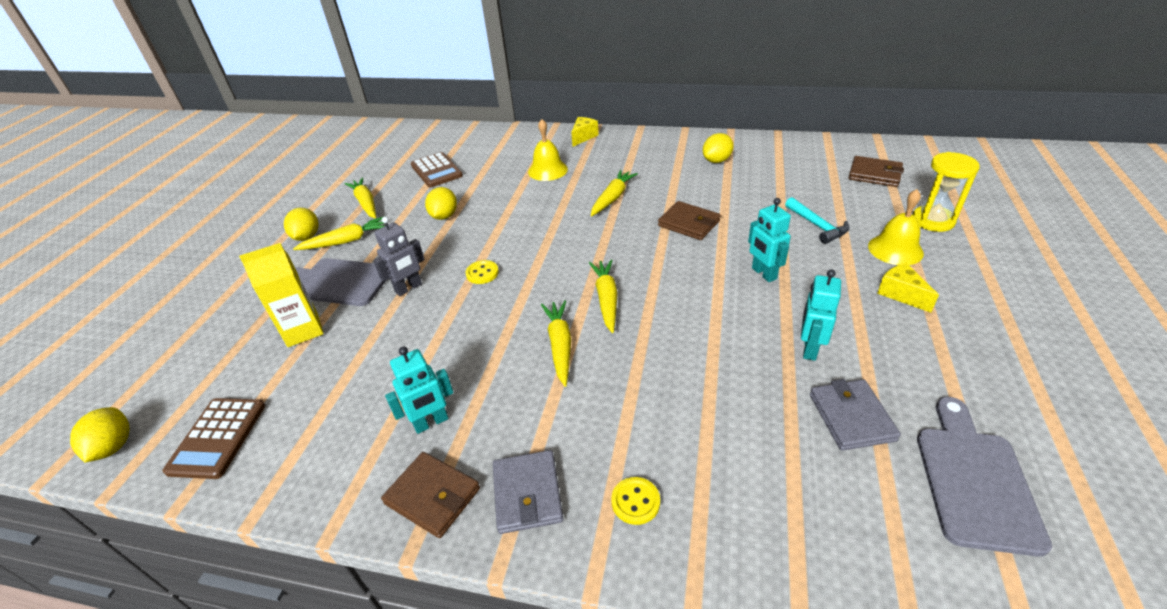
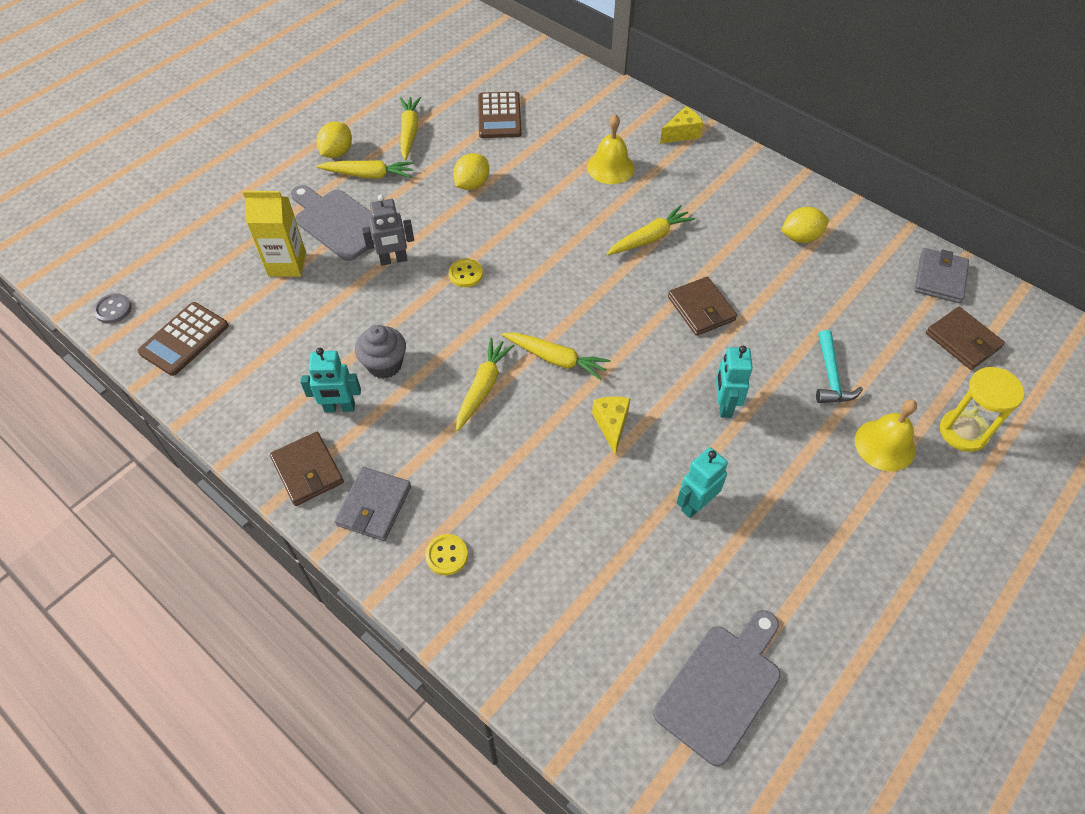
camera: 25 degrees right, 15 degrees up
(113, 447) = (113, 309): yellow lemon -> grey button
(454, 367) = (384, 364): none -> grey cupcake
(606, 299) = (556, 359): yellow carrot -> yellow carrot turned 90 degrees clockwise
(851, 417) = (672, 583): grey wallet -> grey wallet (940, 278)
(901, 294) = (837, 496): yellow cheese -> yellow cheese (611, 425)

